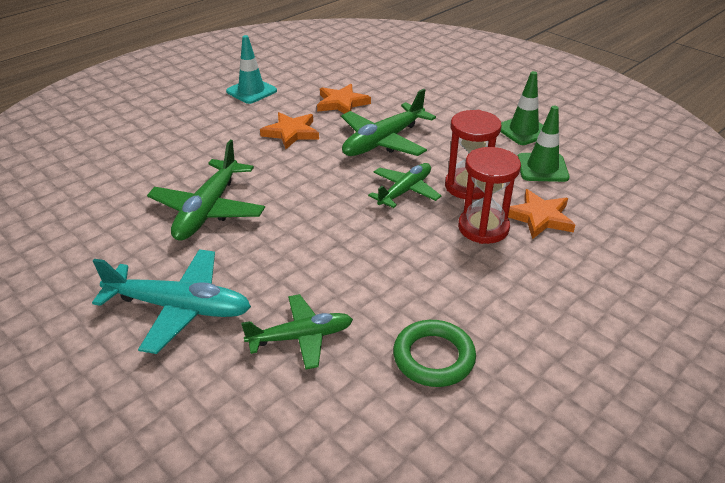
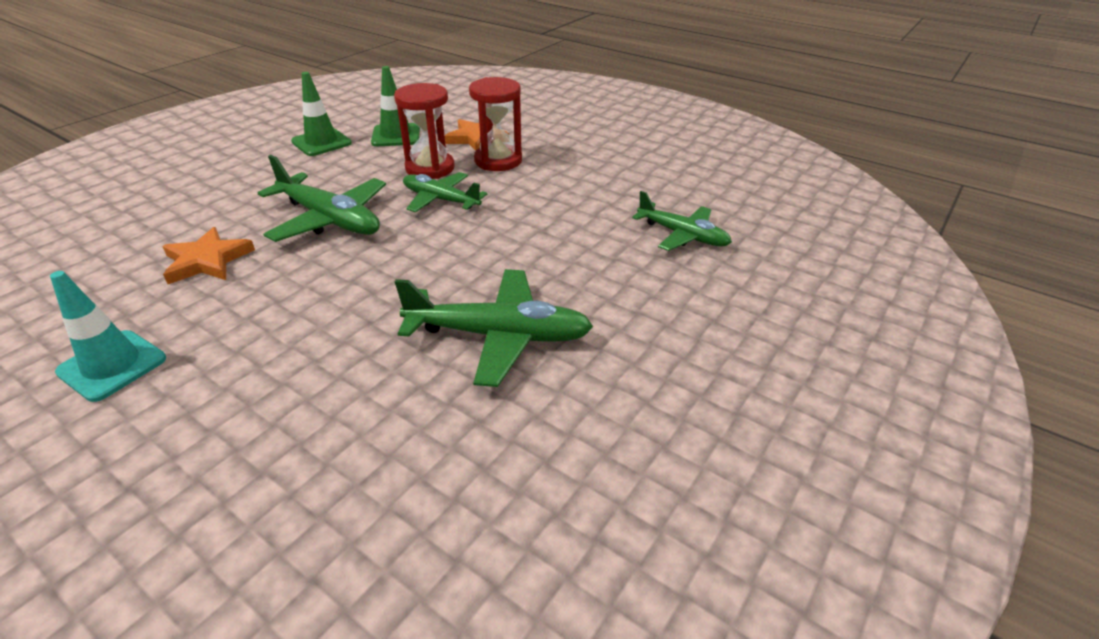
camera: 100 degrees left, 0 degrees up
(179, 308) = (686, 316): turquoise plane -> none
(291, 133) = (290, 295): orange star -> none
(301, 337) = (682, 235): green plane -> green plane turned 150 degrees clockwise
(433, 357) = (668, 177): green ring -> none

